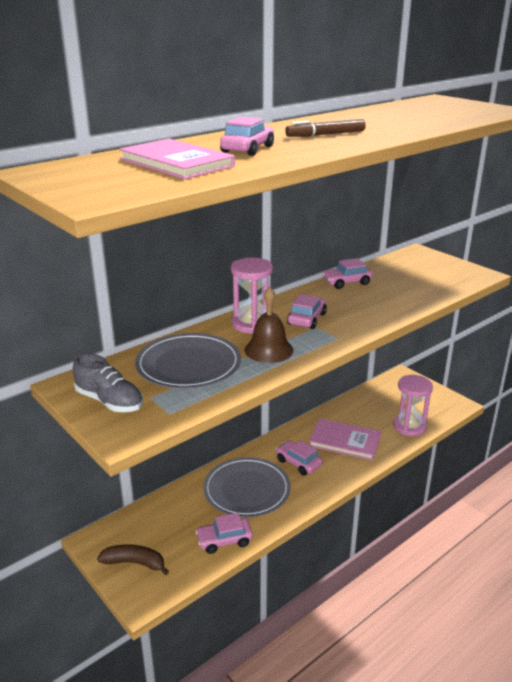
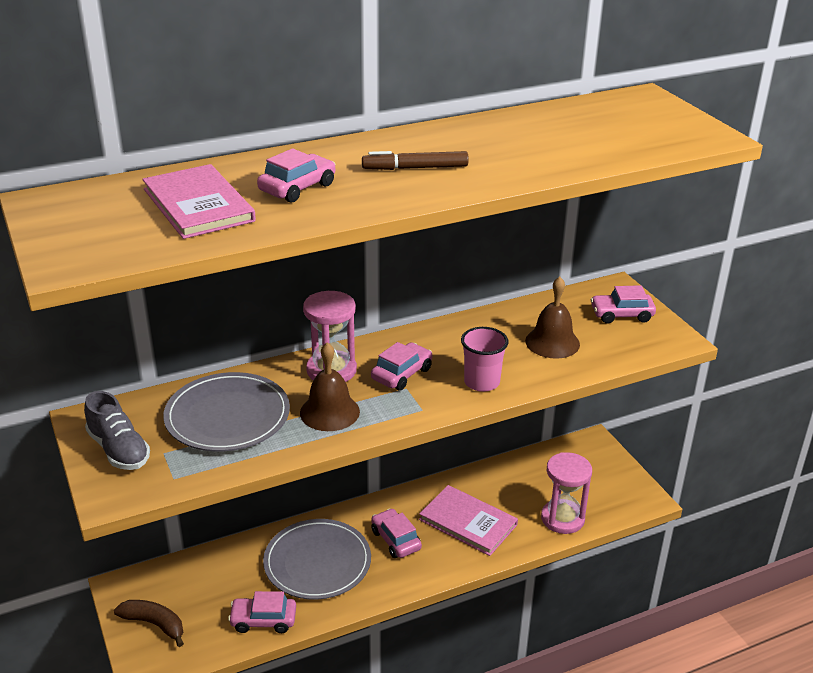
camera: 15 degrees right, 5 degrees up
(346, 282) = (487, 324): pink car -> pink car (621, 314)
(369, 316) = (481, 382): none -> pink cup
(400, 286) = (552, 342): none -> brown bell

